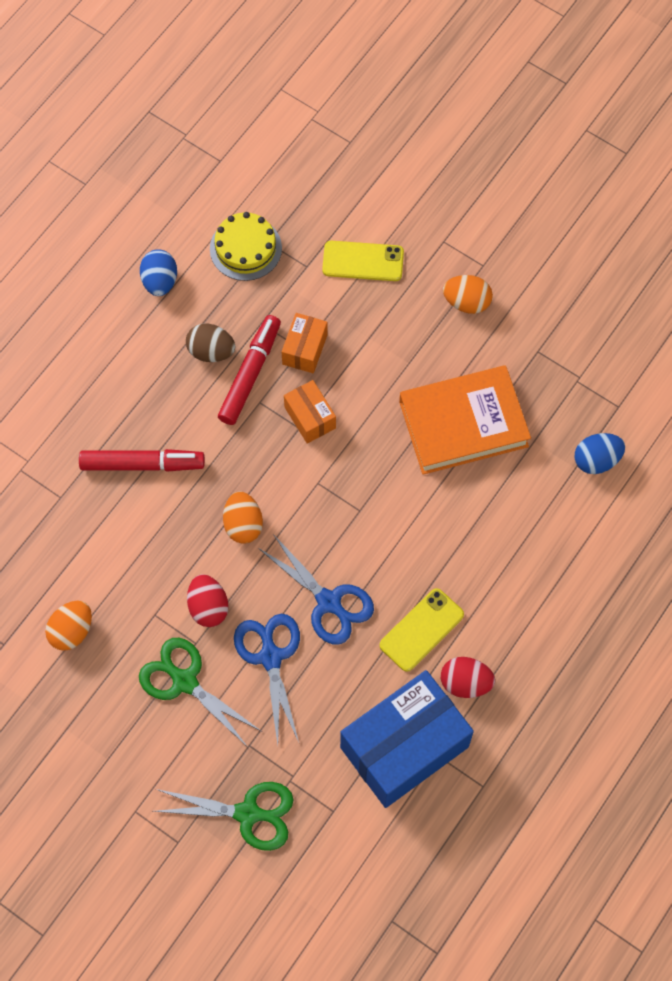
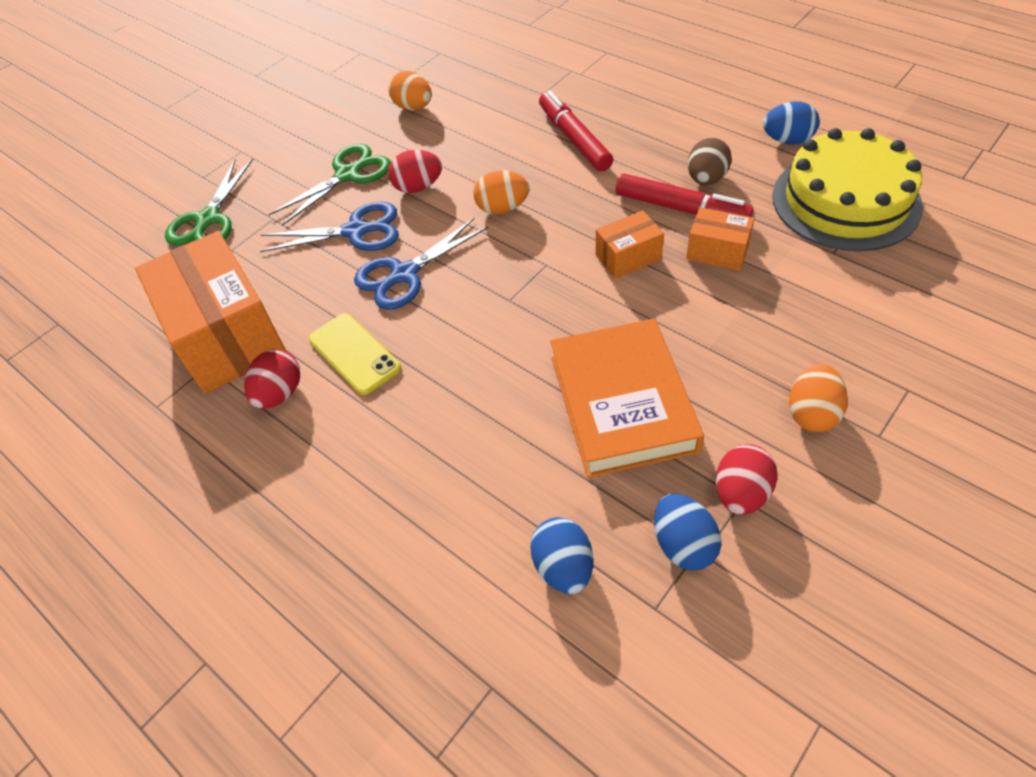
camera: 100 degrees right, 15 degrees down
(142, 464) = (574, 139): red marker -> red marker turned 150 degrees clockwise
(245, 248) = (845, 201): yellow cake -> yellow cake, size x1.68
(363, 261) = (853, 303): yellow phone -> none
(404, 747) = (227, 336): blue box -> orange box
(533, 352) = (741, 493): none -> red egg
(574, 389) = (683, 544): none -> blue egg

